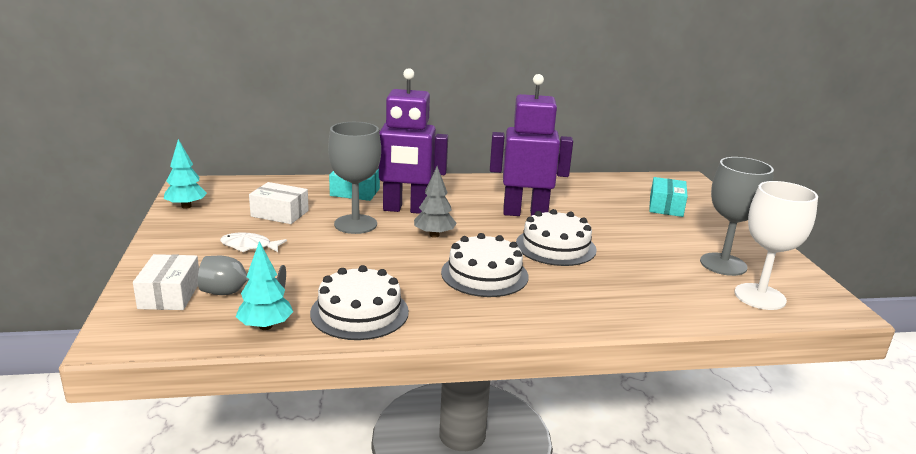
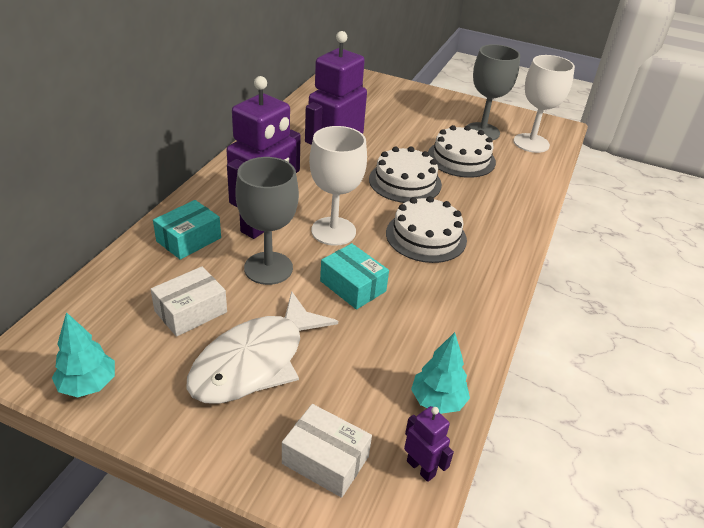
camera: 60 degrees left, 15 degrees up
(184, 335) = (421, 468): none -> purple robot
(233, 292) = (355, 405): grey goblet -> none
(249, 246) = (255, 361): white fish -> white fish, size x2.13
(359, 312) = (446, 331): white cake -> white cake (461, 158)
(434, 235) = (333, 231): grey tree -> white goblet
(666, 206) = (379, 104): turquoise box -> turquoise box (353, 286)

